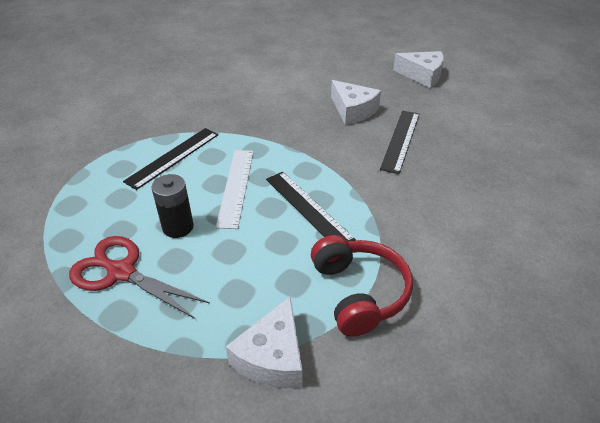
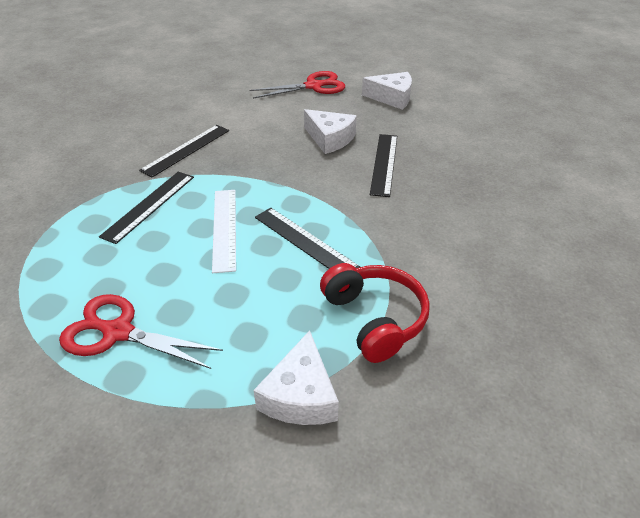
camera: 10 degrees left, 0 degrees up
(178, 227) = (171, 277): black battery -> none
(217, 108) = (186, 150): none -> black ruler
(348, 57) = (313, 86): none -> red scissors

